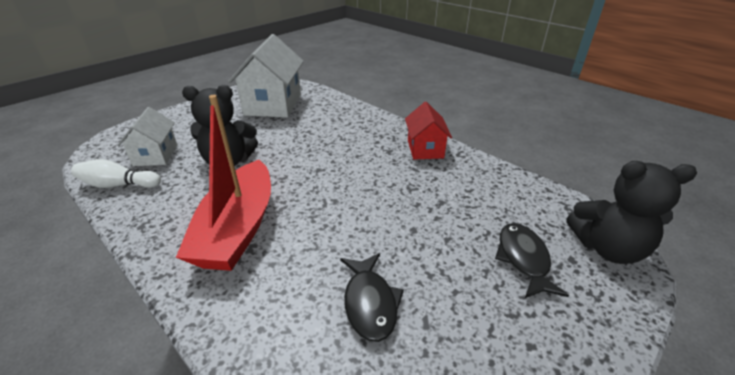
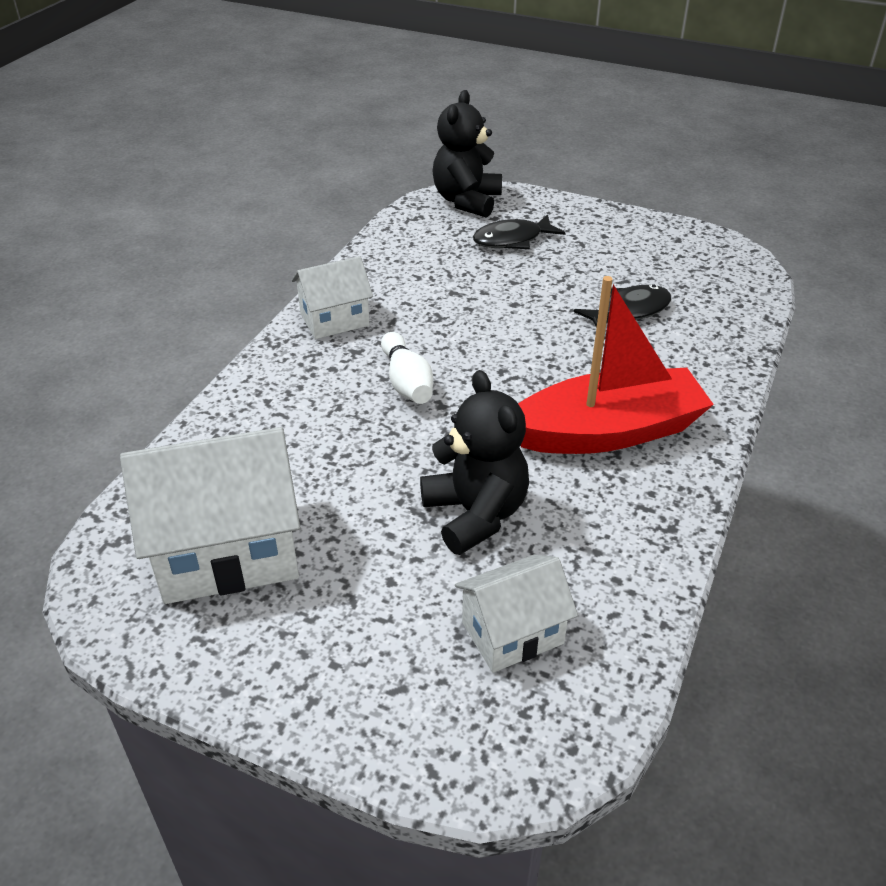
camera: 110 degrees left, 5 degrees up
(119, 185) = (619, 622): white bowling pin -> white bowling pin (407, 382)
(425, 149) = (334, 319): red house -> white house
(607, 248) = (467, 201): black teddy bear -> black teddy bear turned 150 degrees counterclockwise

